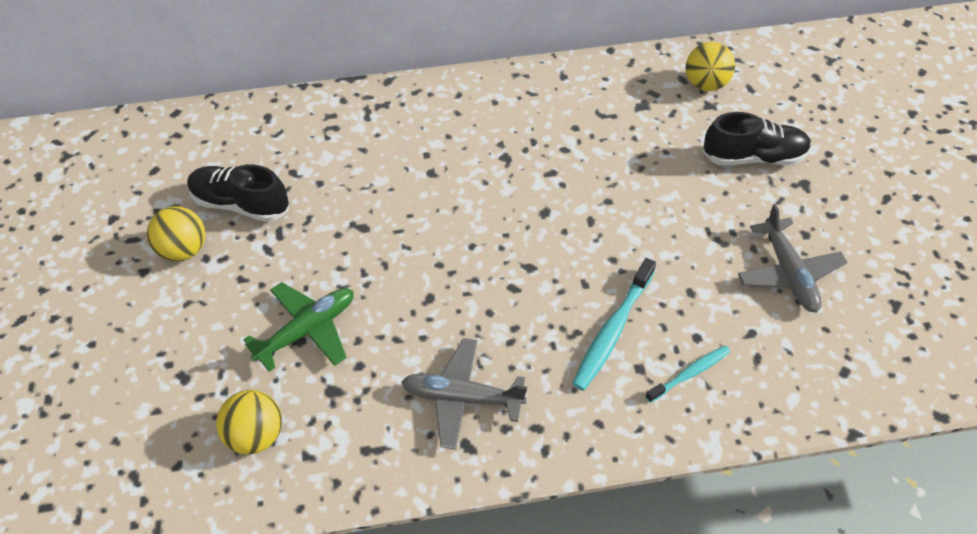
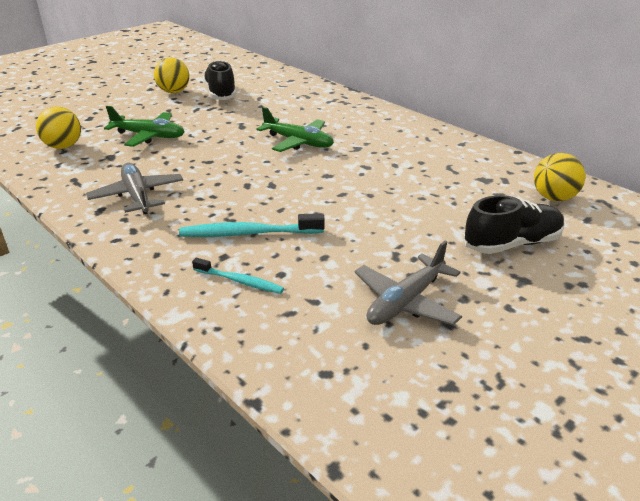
camera: 55 degrees right, 20 degrees down
(451, 197) = (298, 142): none -> green plane
(753, 157) = (512, 244): black shoe -> black shoe turned 75 degrees counterclockwise

